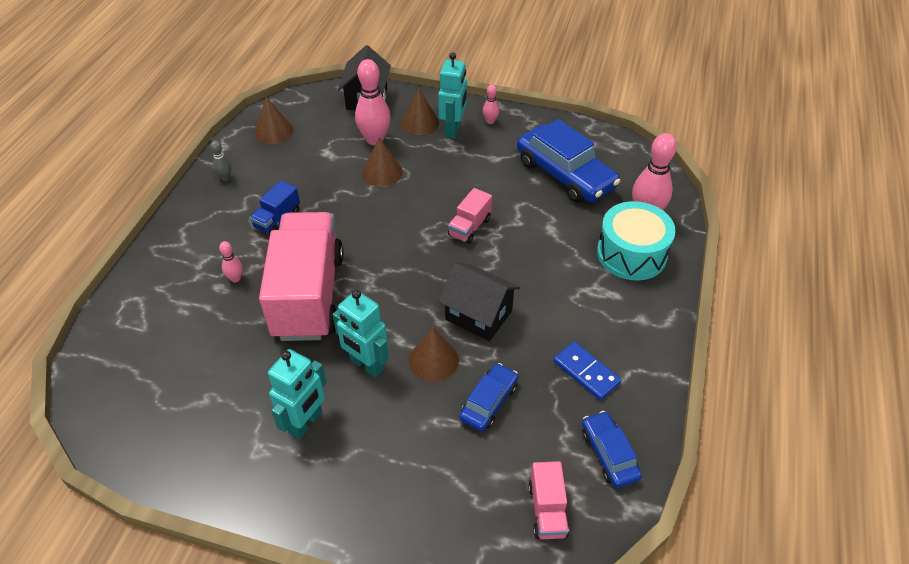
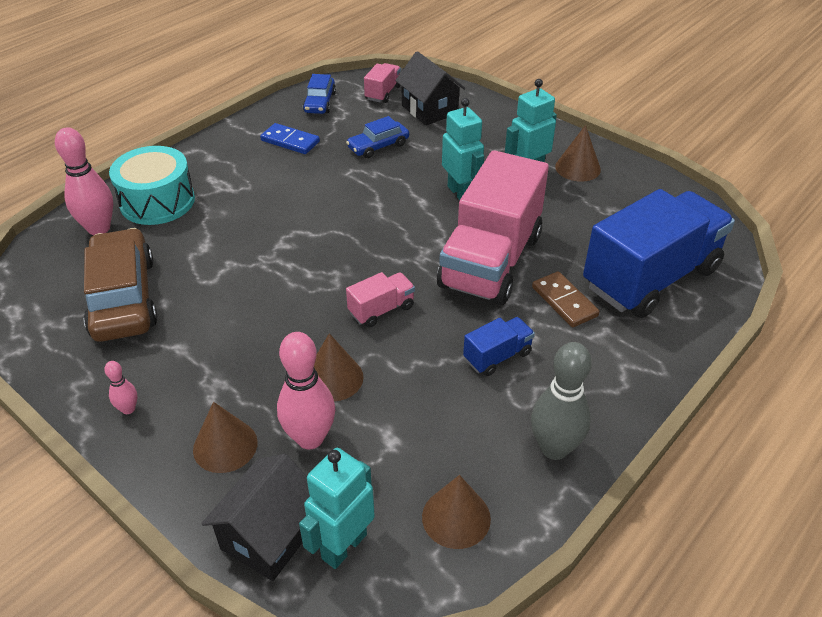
camera: 155 degrees left, 5 degrees down
(161, 327) = (650, 278): none -> blue truck
(225, 178) = (554, 448): grey bowling pin -> grey bowling pin, size x2.06
(235, 278) = (564, 301): pink bowling pin -> brown domino
(433, 360) = (402, 180): brown cone -> brown cone (577, 168)
(453, 129) = (190, 414): turquoise robot -> turquoise robot (343, 546)
(469, 227) = (283, 274): pink truck -> pink truck (381, 310)
(478, 315) = (340, 198): black house -> black house (429, 110)
(565, 174) = (123, 297): blue car -> brown car
(586, 372) = (290, 141): blue domino -> blue domino turned 45 degrees counterclockwise

